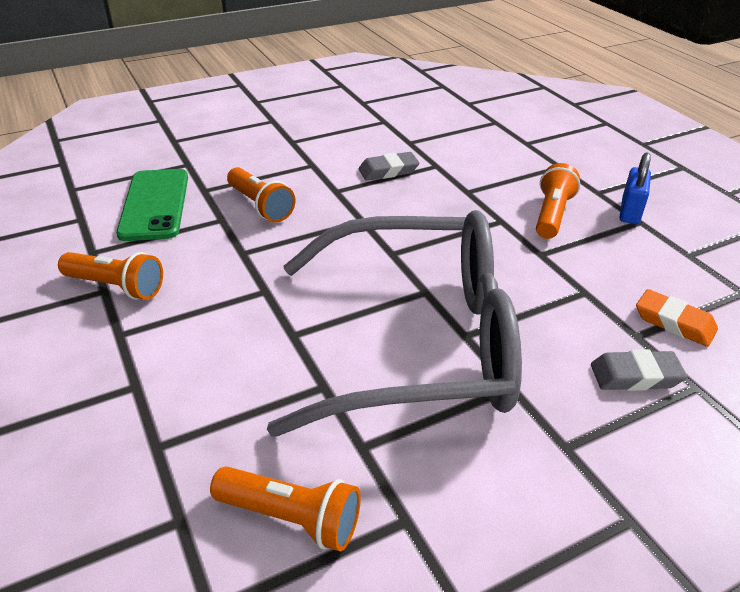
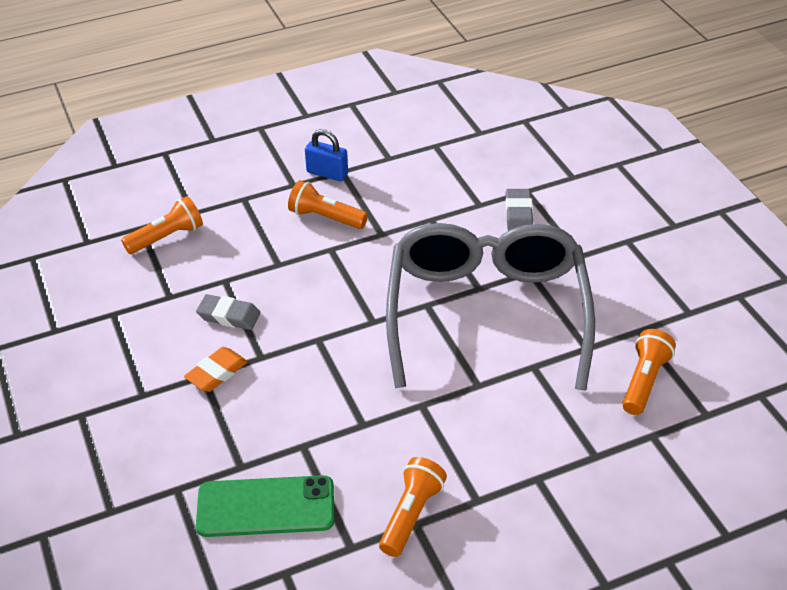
camera: 85 degrees left, 5 degrees up
(260, 206) = (282, 415): orange flashlight -> orange flashlight (167, 237)
(388, 171) = (229, 316): grey eraser -> grey eraser turned 60 degrees counterclockwise
(674, 322) = (467, 184): orange eraser -> orange eraser (217, 373)

